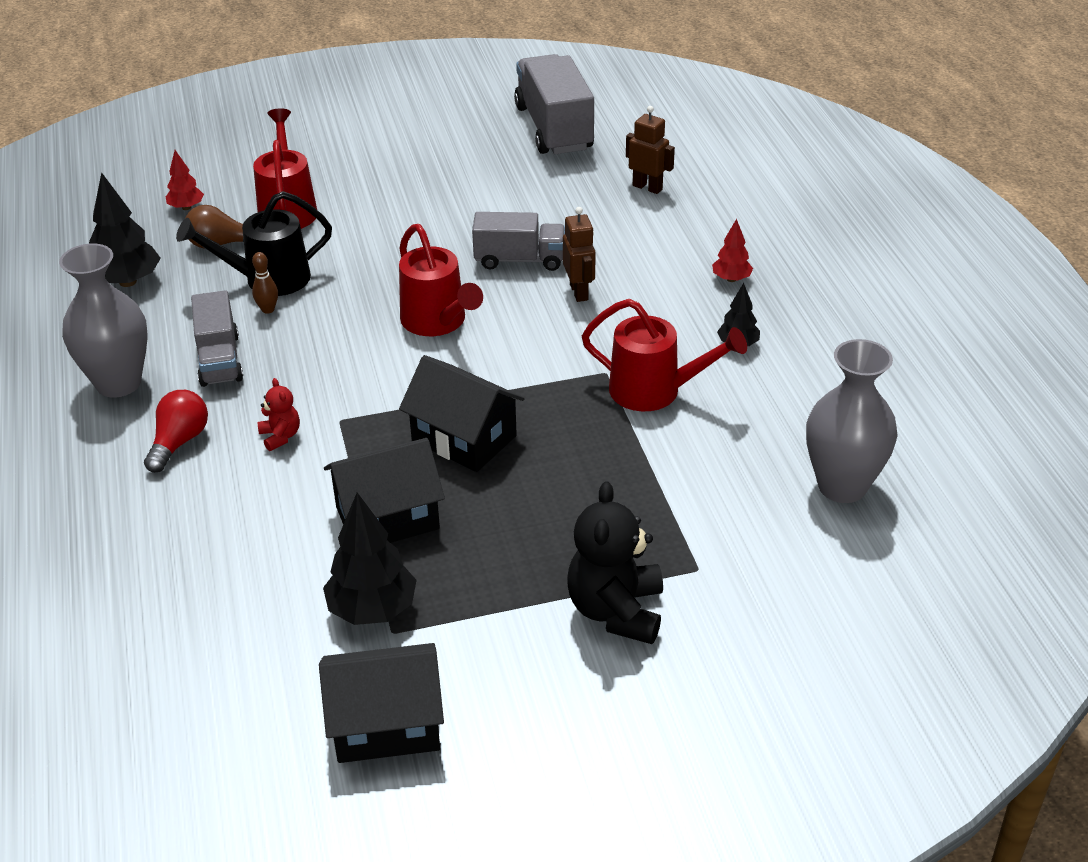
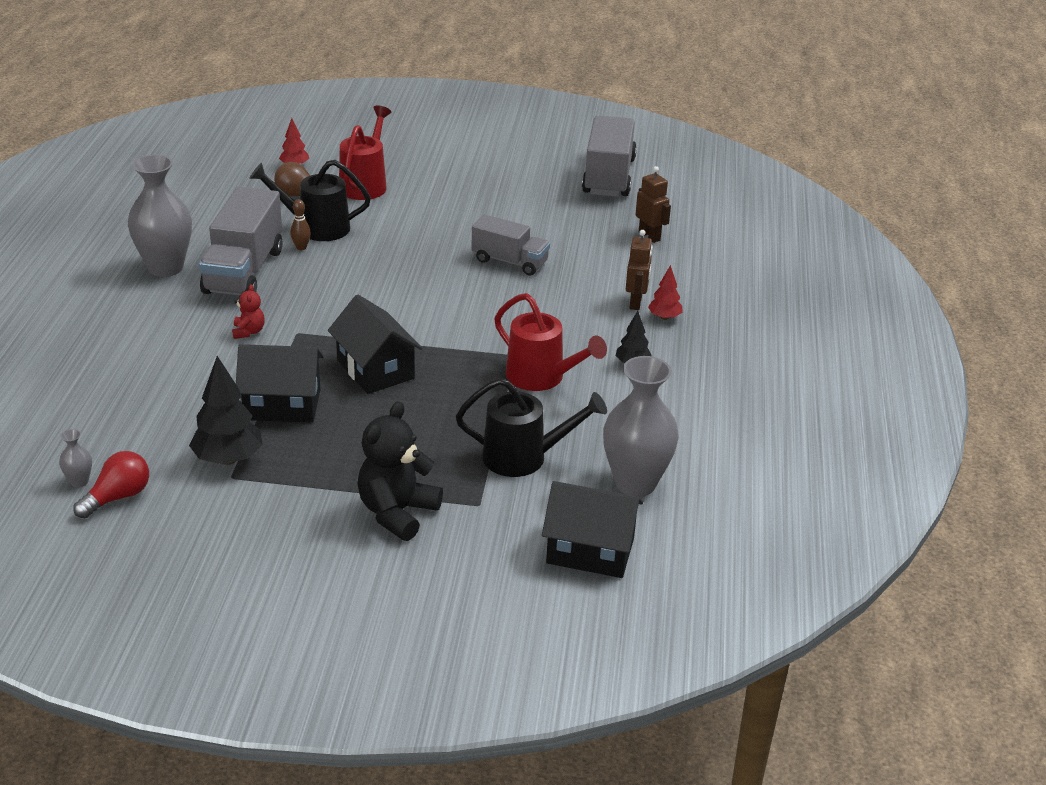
camera: 20 degrees right, 5 degrees down
(128, 281) = (219, 204): black tree -> none
(179, 442) = (178, 316): red light bulb -> red light bulb (118, 497)
(208, 703) = (79, 481): none -> grey vase
(219, 360) = (244, 271): grey truck -> grey truck, size x1.60
(386, 724) = (184, 532): black house -> black house (590, 550)
(438, 322) = (416, 288): red watering can -> none
(579, 292) = (537, 295): brown robot -> brown robot (636, 303)
(706, 494) = (525, 458): none -> black watering can

